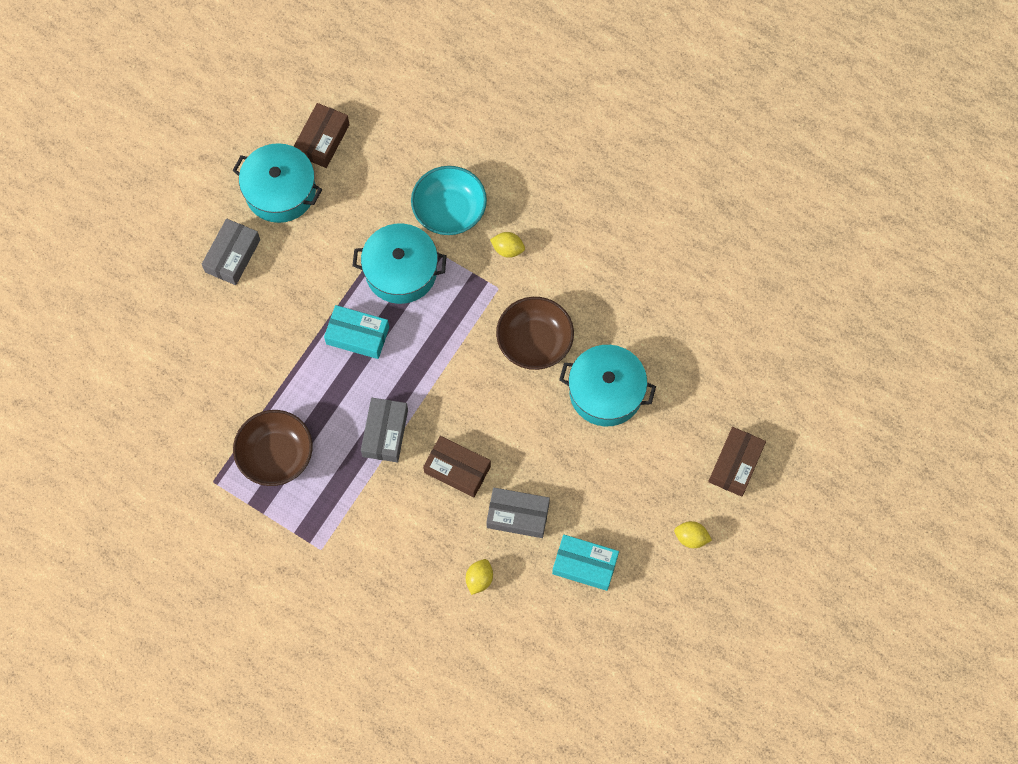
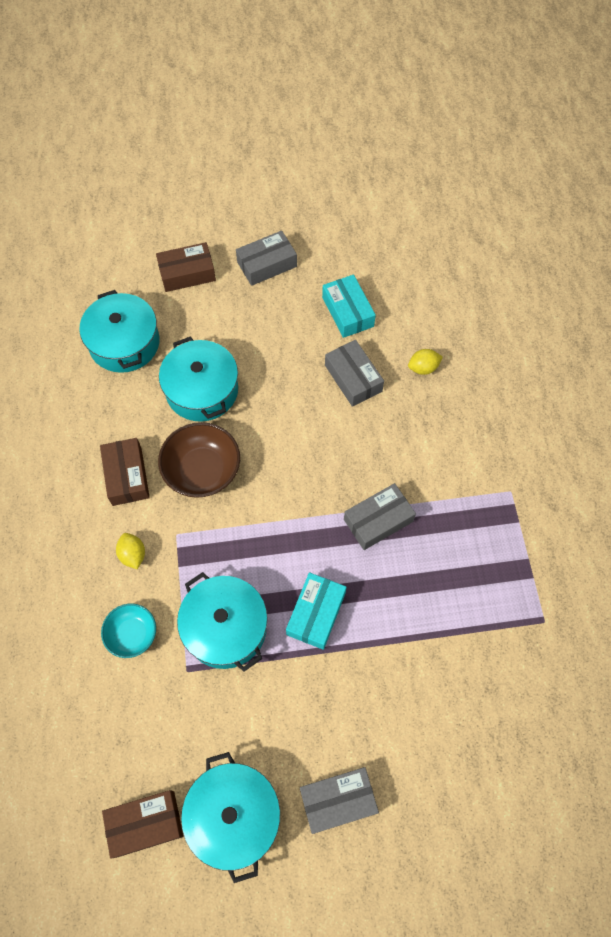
camera: 130 degrees left, 5 degrees down
(276, 455) = (475, 590): brown bowl -> none
(357, 335) = (316, 613): turquoise box -> turquoise box turned 45 degrees clockwise
(449, 211) = (132, 634): turquoise bowl -> turquoise bowl, size x0.62
(457, 469) = (357, 445): brown box -> brown box (127, 476)
(691, 538) = (267, 264): yellow lemon -> grey box
(702, 365) = (124, 343): none -> turquoise pot

